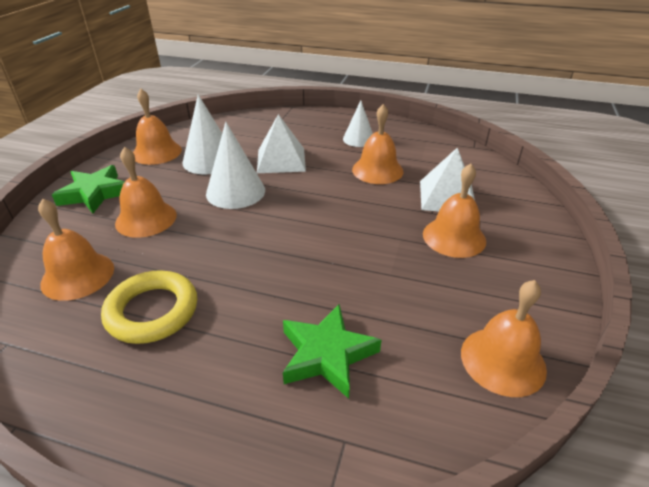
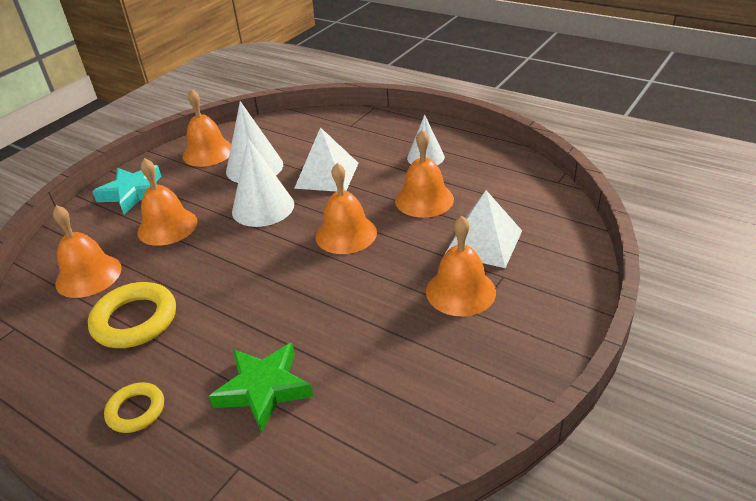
camera: 20 degrees right, 0 degrees up
(94, 193) = (133, 193): green star -> turquoise star
(198, 405) = (136, 410): none -> yellow ring
(503, 360) = (426, 429): orange bell -> orange bell (346, 234)

